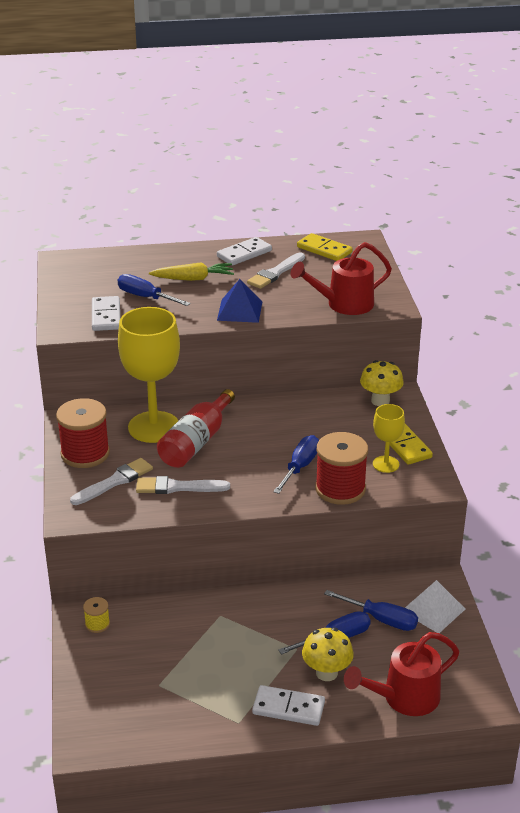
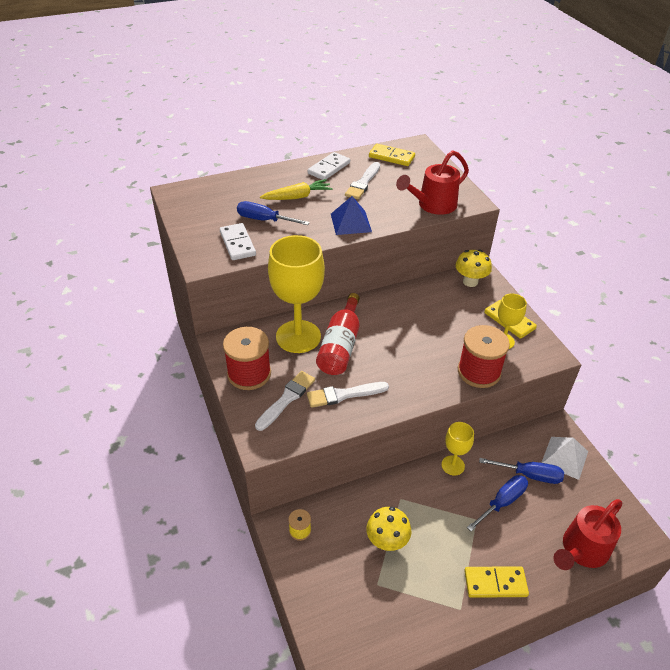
camera: 15 degrees left, 10 degrees up
(288, 708) = (495, 583): white domino -> yellow domino
(295, 595) = (453, 465): none -> yellow goblet
(300, 467) = (436, 355): blue screwdriver -> none
(326, 673) = (510, 539): yellow mushroom -> yellow mushroom (387, 541)

